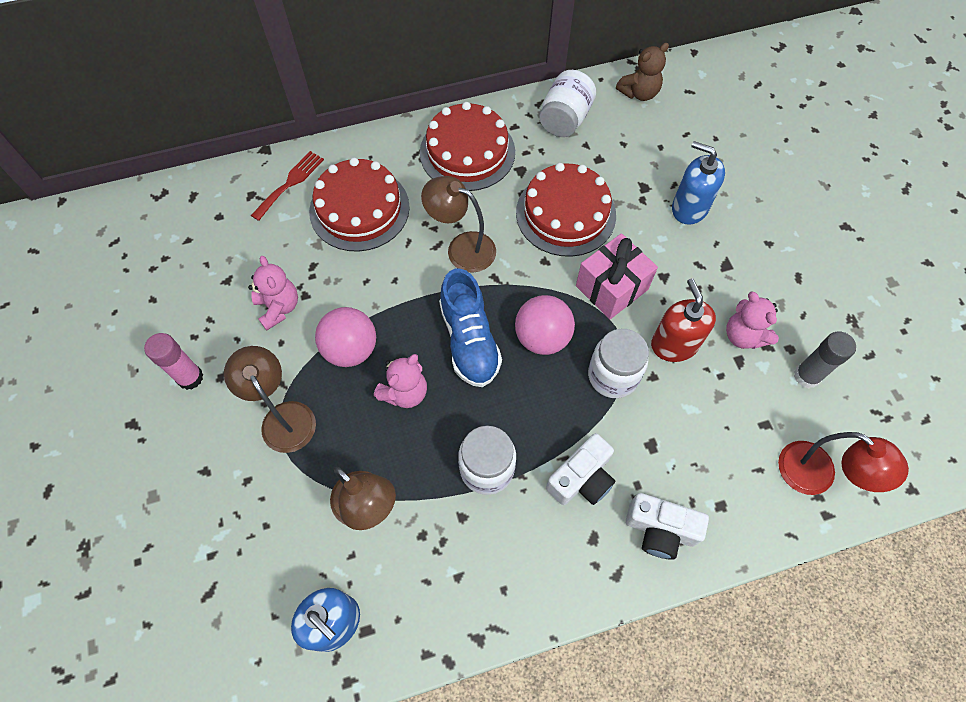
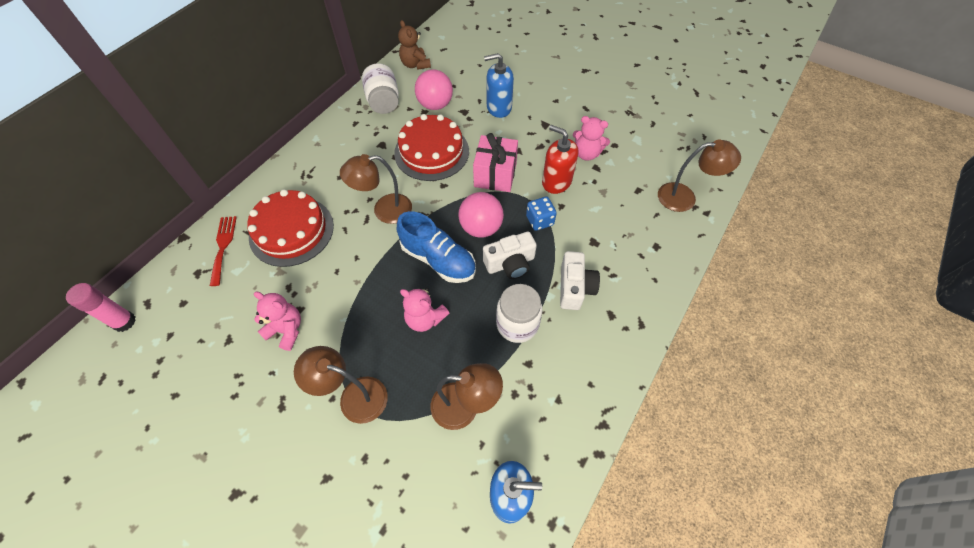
camera: 40 degrees left, 5 degrees down
(190, 377) = (256, 425): pink glue stick -> pink glue stick (124, 322)
(351, 349) = (364, 319): pink ball -> pink ball (435, 105)
(405, 392) = (425, 319): pink teddy bear -> pink teddy bear turned 120 degrees clockwise
(467, 152) = (337, 154): red cake -> none
(613, 376) = (539, 220): white jar -> blue dice
(639, 93) = (415, 64): brown teddy bear -> brown teddy bear turned 135 degrees clockwise
(660, 530) = (639, 282): white camera -> white camera (510, 263)
(806, 376) = (634, 153): grey glue stick -> none
(817, 476) = (684, 197): red lamp -> brown lamp

